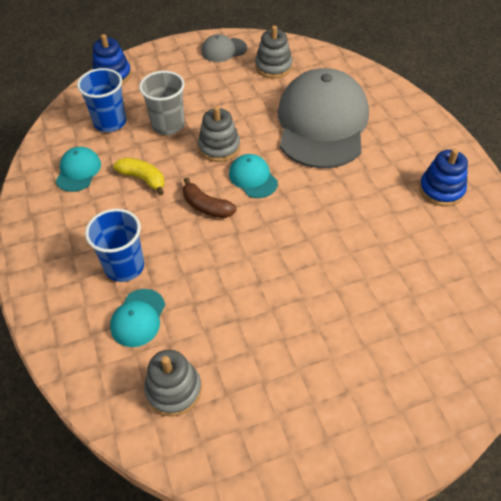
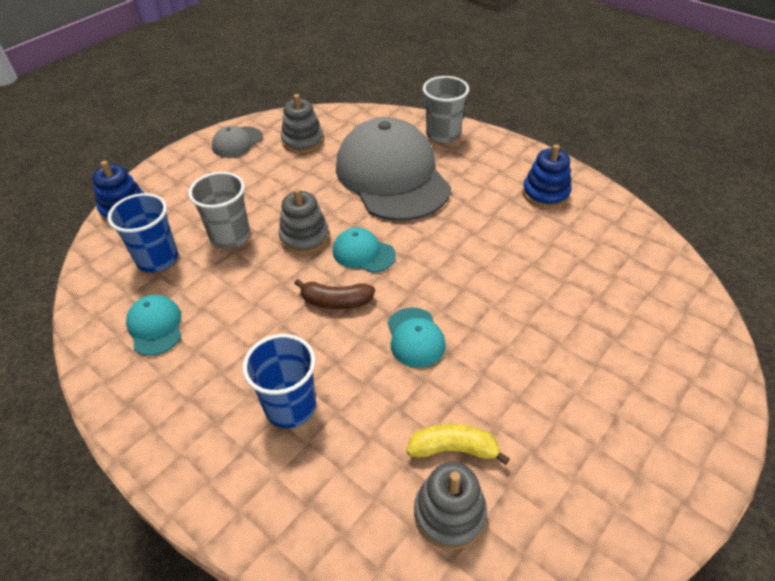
camera: 30 degrees left, 5 degrees down
(138, 318) = (349, 455): turquoise cap -> turquoise cap (415, 337)
(143, 179) = (242, 303): yellow banana -> yellow banana (453, 449)
(393, 102) = (443, 134): none -> grey cup

